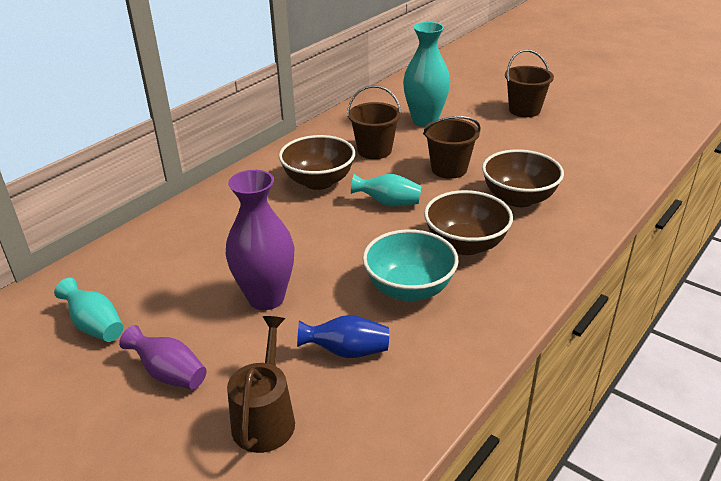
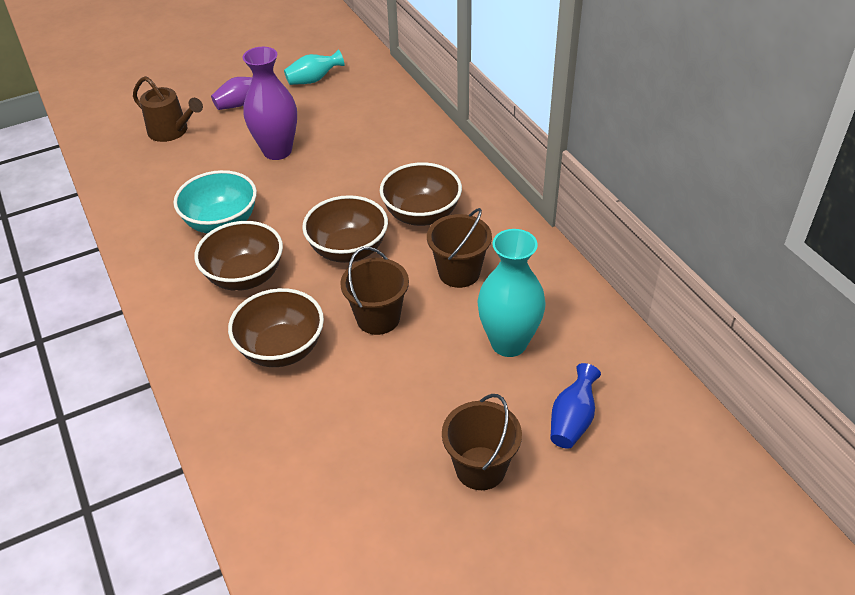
camera: 115 degrees right, 10 degrees up
(347, 351) = (190, 174): blue vase -> blue vase (572, 420)
(388, 203) = (348, 250): turquoise vase -> brown bowl

